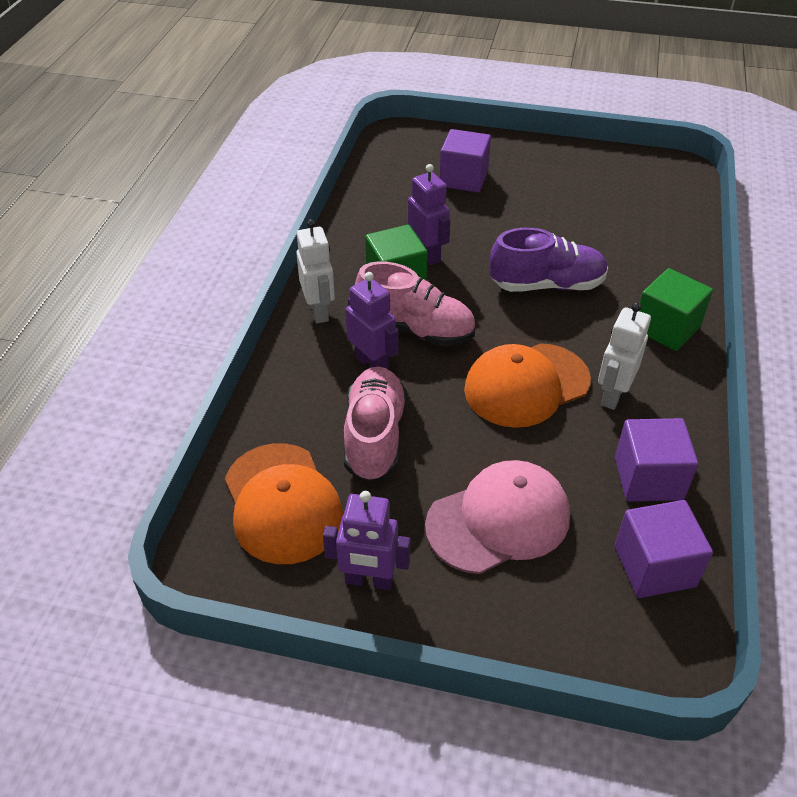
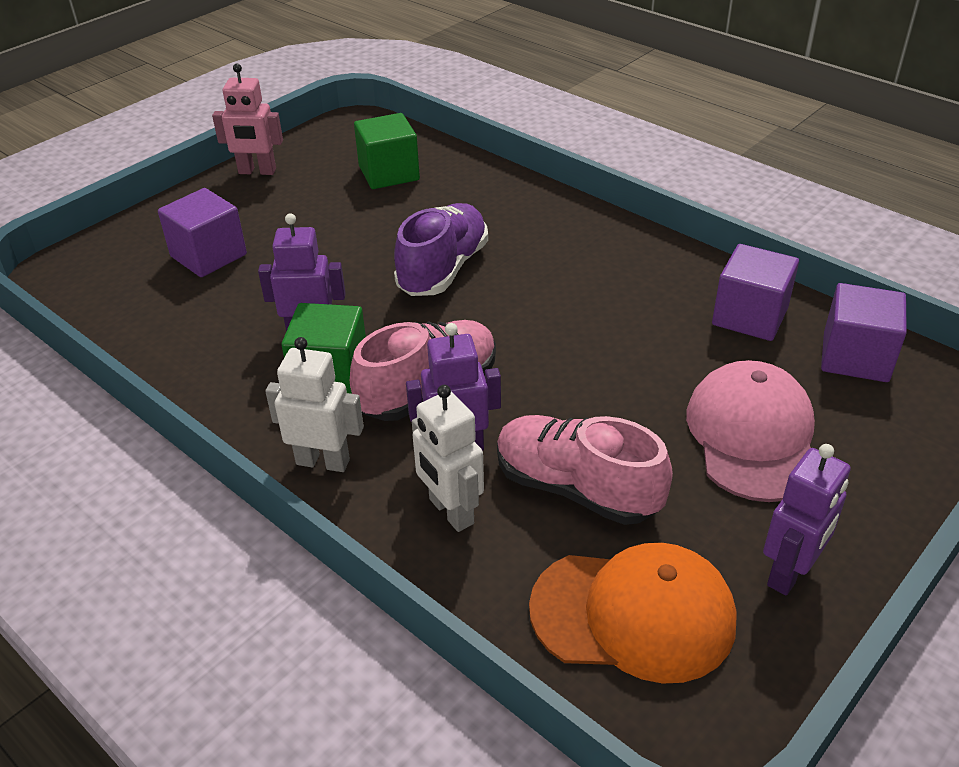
camera: 60 degrees left, 5 degrees down
(526, 385) = (578, 342): orange cap -> none
(571, 155) = (257, 171): none -> pink robot
(612, 395) = (631, 293): white robot -> white robot (450, 511)
(666, 328) = (567, 225): green cube -> green cube (389, 173)

